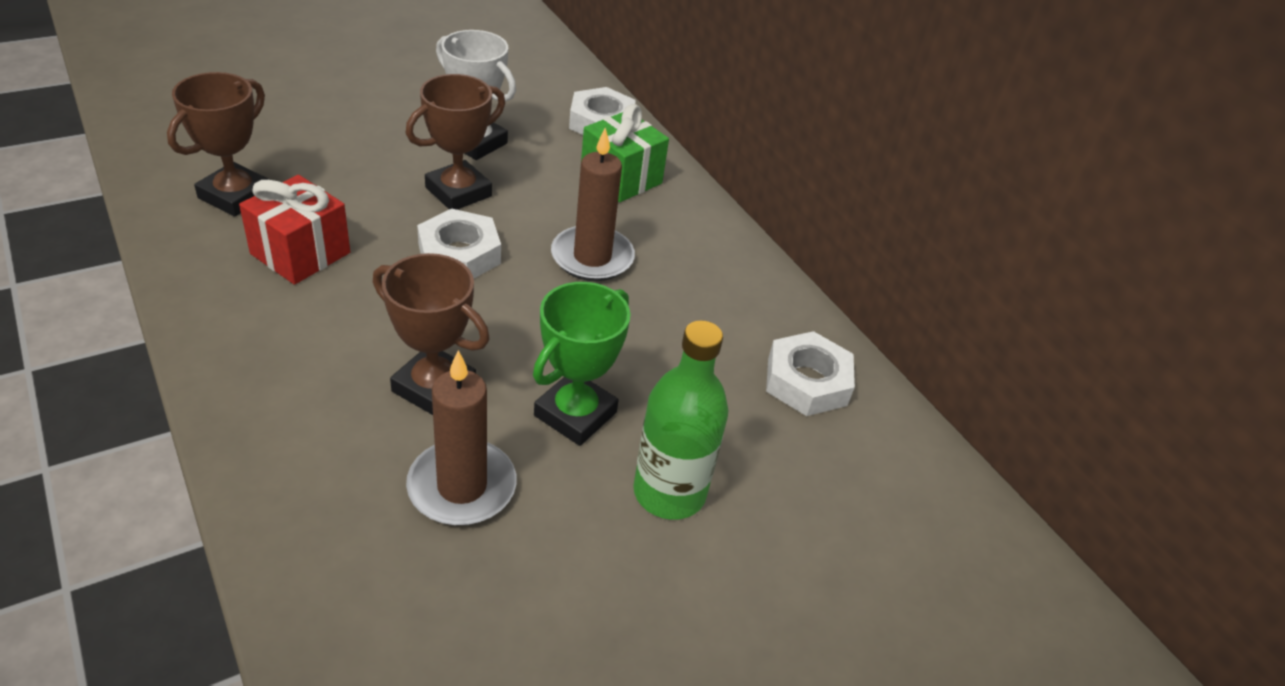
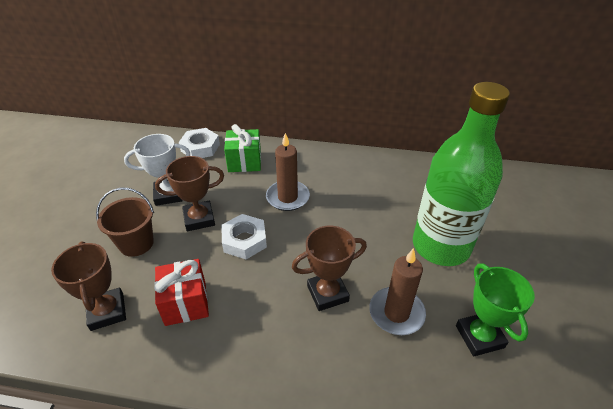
camera: 45 degrees left, 0 degrees up
(362, 161) = (136, 243): none -> brown bucket
(458, 192) = (199, 219): brown trophy -> brown trophy turned 75 degrees clockwise
(575, 414) = (379, 252): green trophy -> green trophy (479, 336)
(669, 492) = (441, 246): green bottle -> green bottle, size x1.69
(807, 382) = (408, 176): white nut -> none

